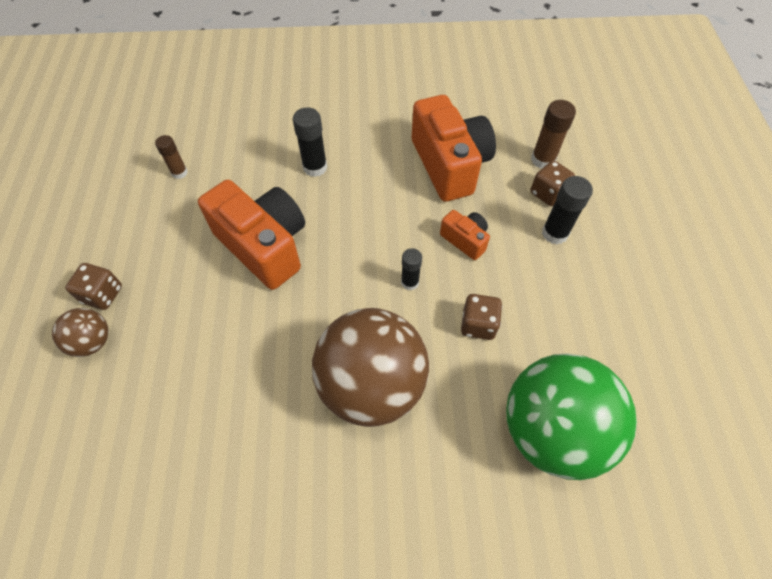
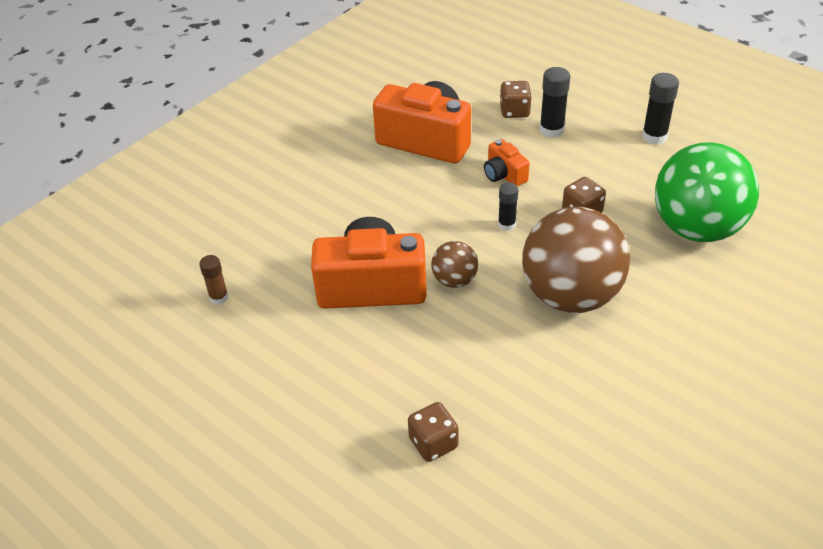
camera: 45 degrees left, 15 degrees down
(93, 342) = (338, 448): brown ball -> brown ball (454, 280)
(103, 294) = (293, 417): brown dice -> brown dice (433, 443)
(315, 167) = (329, 212): black glue stick -> black glue stick (654, 136)
(465, 240) = (504, 175): orange camera -> orange camera turned 120 degrees counterclockwise
(543, 160) = (483, 94): brown glue stick -> none

